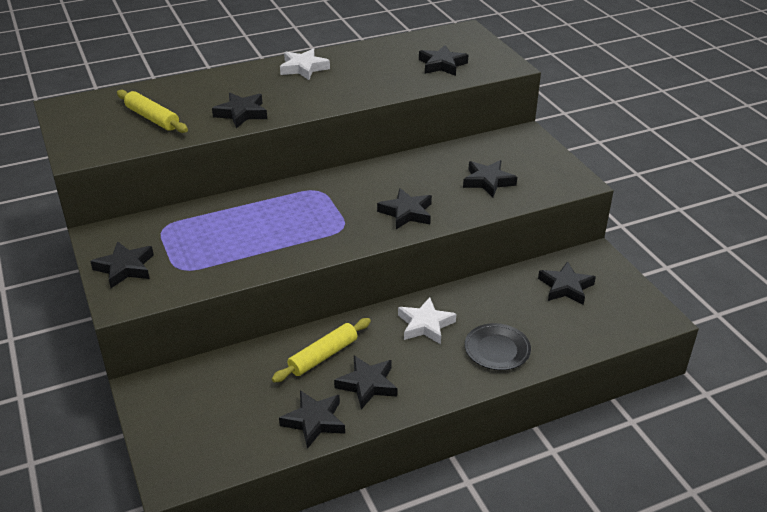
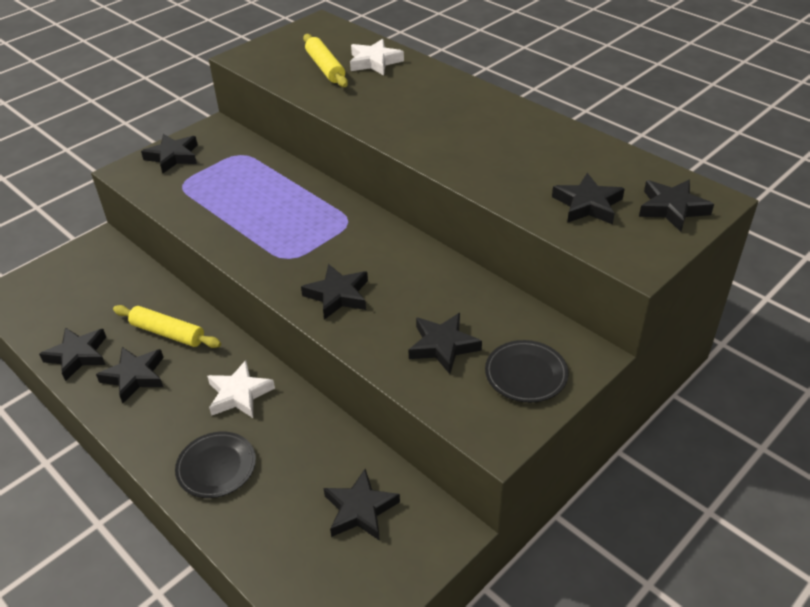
camera: 70 degrees right, 5 degrees up
(152, 118) = (325, 68): yellow rolling pin -> yellow rolling pin turned 45 degrees counterclockwise
(241, 113) = (365, 108): black star -> black star (672, 208)
(303, 68) = (491, 113): white star -> white star (374, 62)
(531, 159) = (526, 374): none -> black plate

